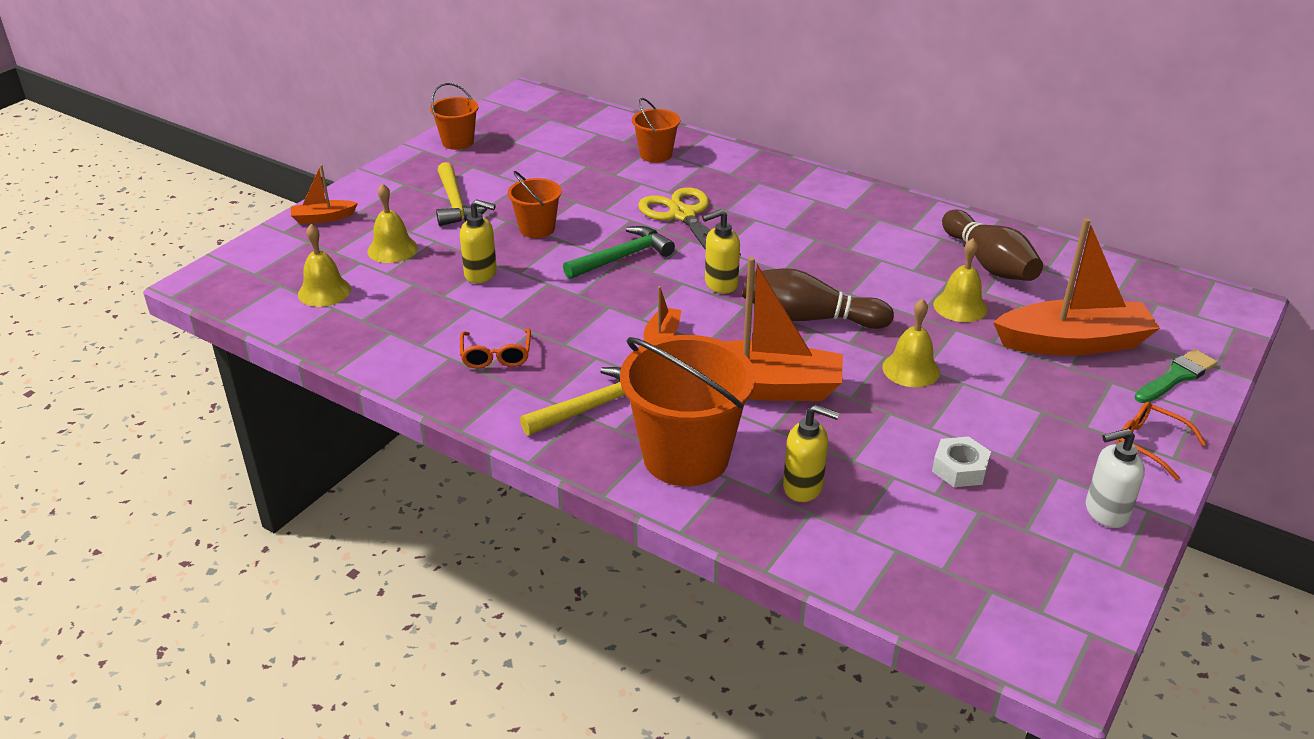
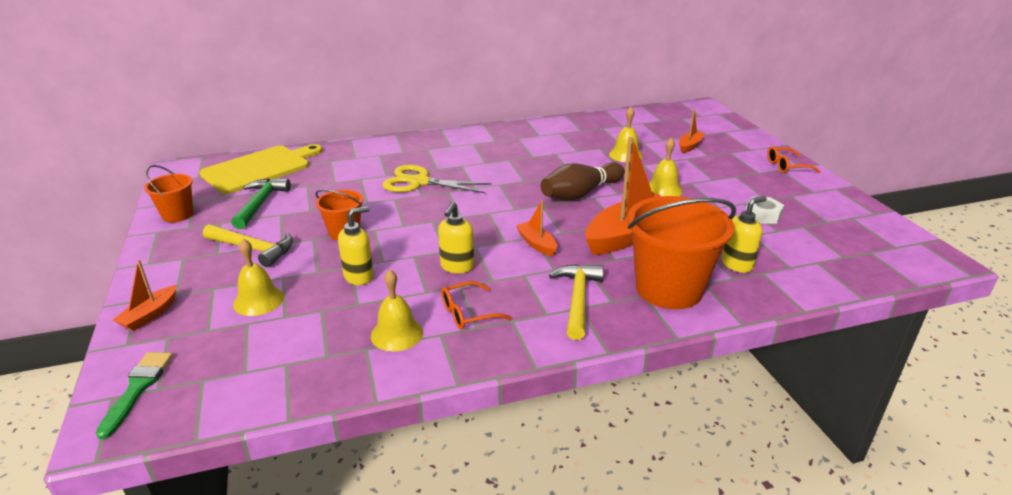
camera: 50 degrees left, 5 degrees down
(324, 291) = (255, 359): yellow bell -> yellow bell (397, 334)
(496, 356) = (468, 313): orange glasses -> orange glasses turned 120 degrees clockwise
(581, 127) = (259, 168): none -> yellow cutting board
(622, 257) = (430, 219): green hammer -> green hammer (260, 203)
(656, 155) = (340, 161): orange bucket -> none
(720, 284) = (509, 202): yellow soap dispenser -> yellow soap dispenser (457, 267)
(989, 263) = (599, 133): brown bowling pin -> none
(1073, 343) = (689, 146): orange boat -> orange boat, size x0.47
(1105, 512) = (829, 198): white soap dispenser -> none
(1177, 376) = (742, 139): green brush -> green brush (137, 388)

